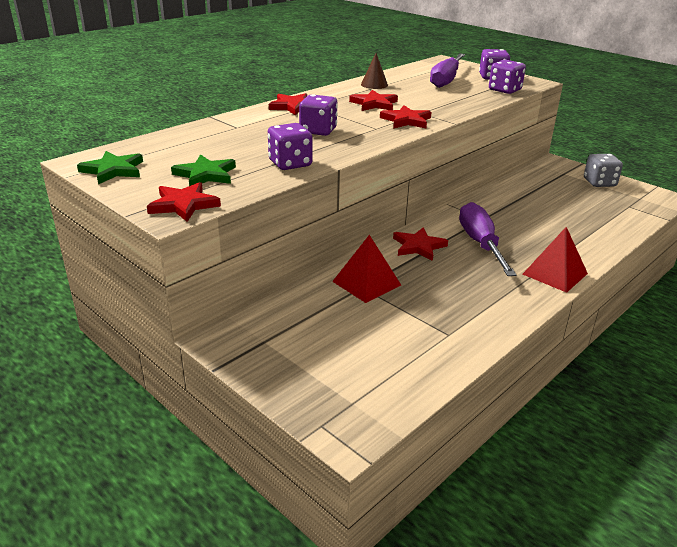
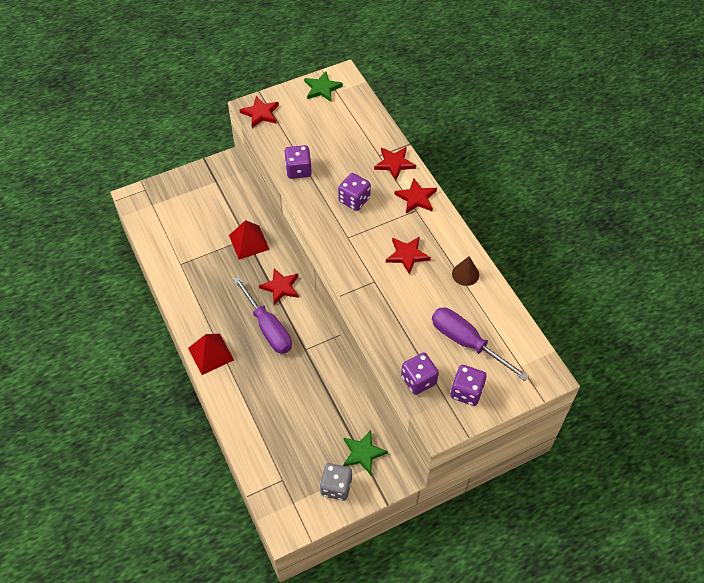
camera: 110 degrees right, 25 degrees up
(205, 175) = (298, 127): green star -> green star (363, 453)
(406, 120) = (358, 263): red star -> red star (394, 163)
(480, 244) = (268, 327): purple screwdriver -> purple screwdriver turned 45 degrees clockwise

